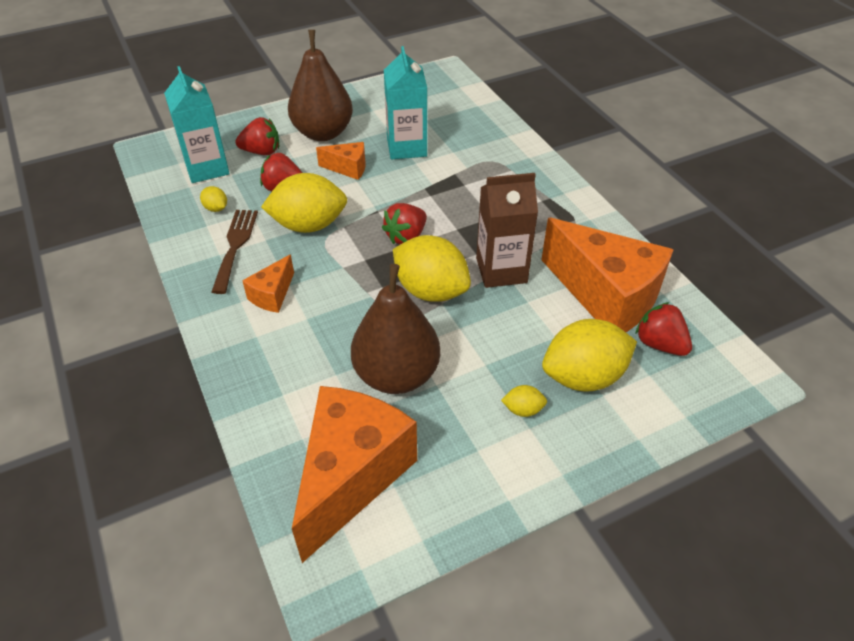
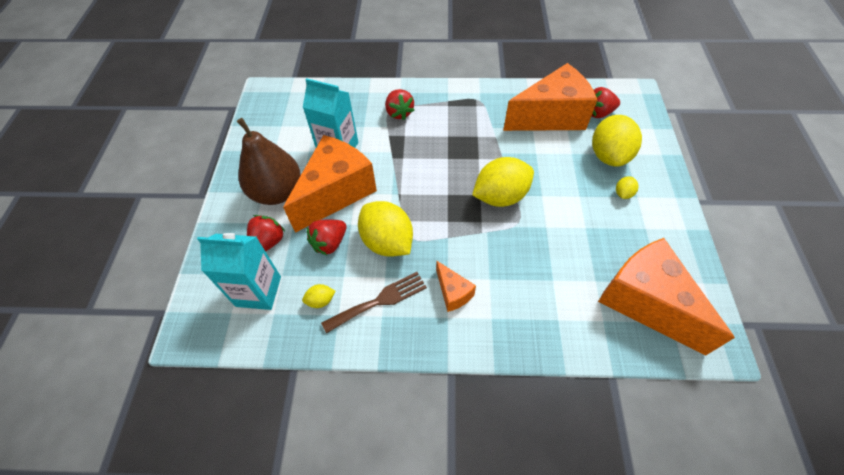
camera: 60 degrees left, 10 degrees up
(235, 246) = (379, 301): brown fork -> brown fork turned 120 degrees clockwise
(309, 225) = (387, 242): yellow lemon -> yellow lemon turned 60 degrees counterclockwise
(348, 168) = (336, 193): orange cheese -> orange cheese, size x2.19
(396, 375) = (569, 245): brown pear -> none
(406, 237) = (438, 188): red strawberry -> red strawberry (399, 113)
(501, 270) = (501, 153): brown carton -> none

